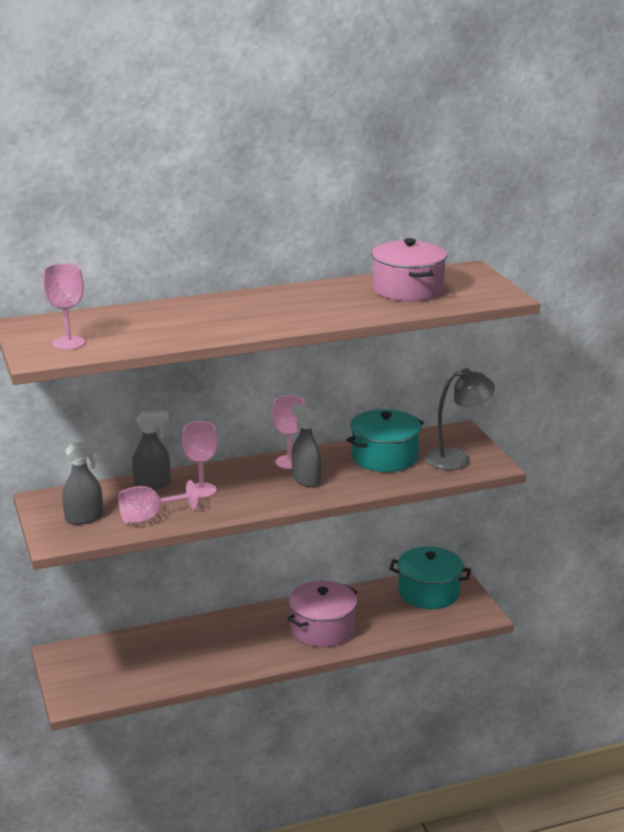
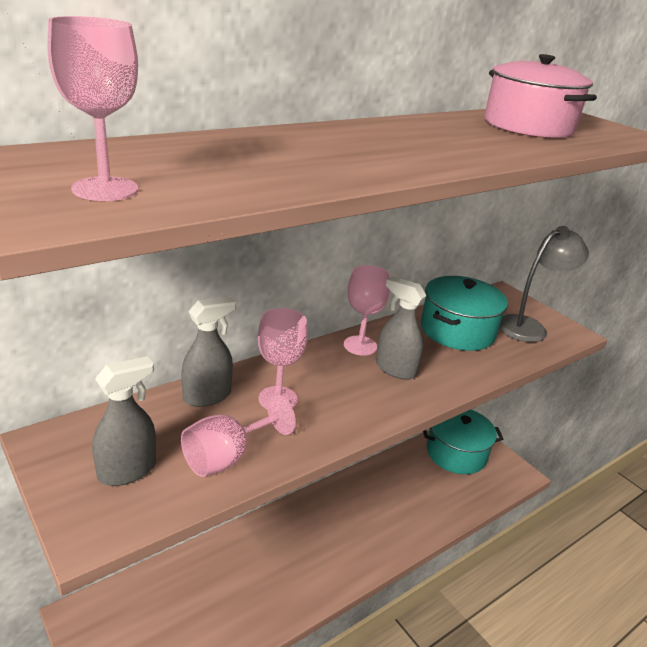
camera: 20 degrees left, 5 degrees up
(322, 629) = (380, 517): pink pot -> none

